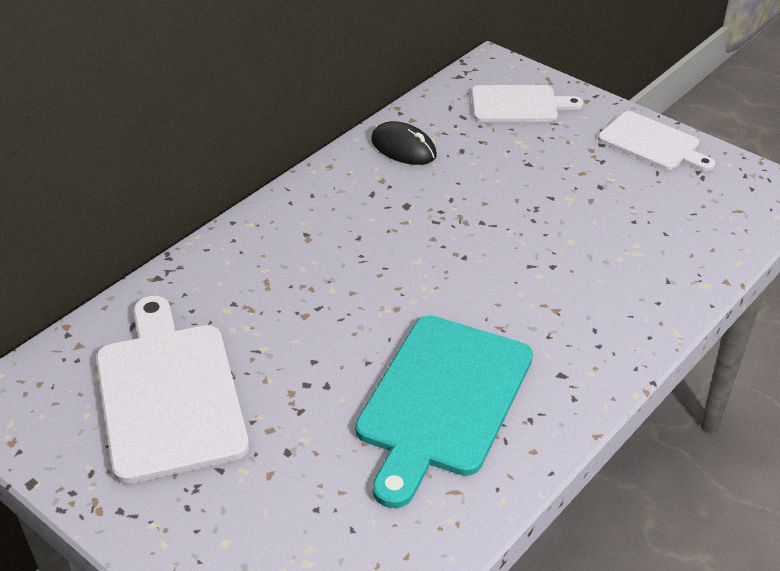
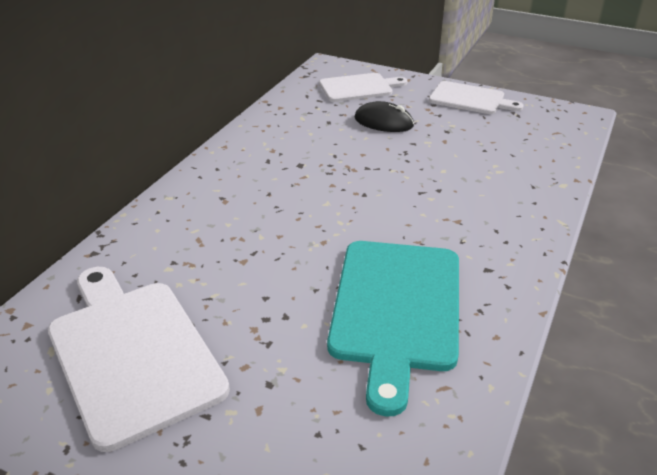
camera: 15 degrees left, 5 degrees down
(403, 148) = (281, 126): black mouse -> black mouse (383, 122)

